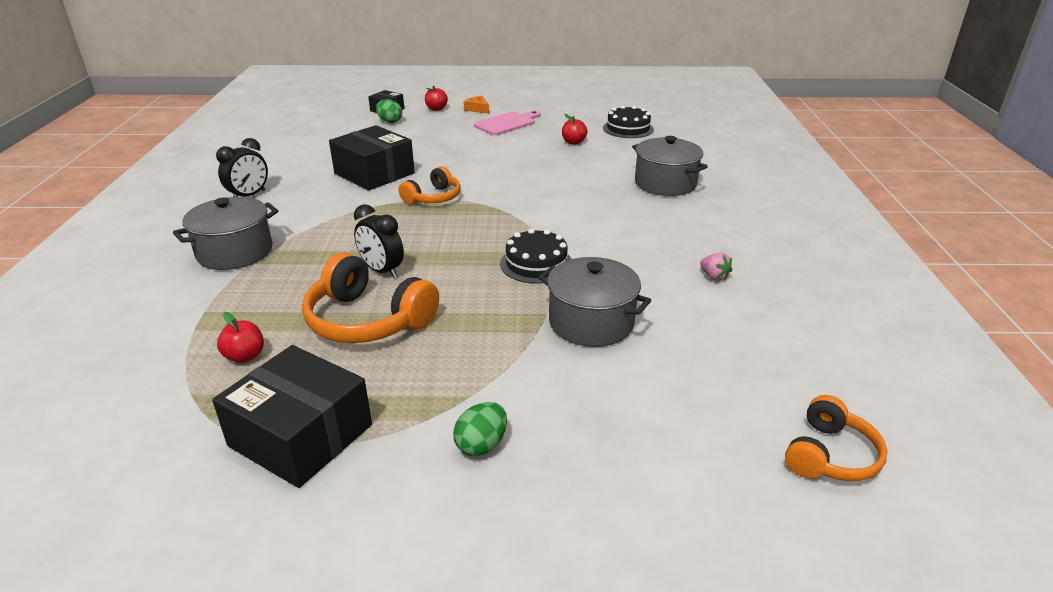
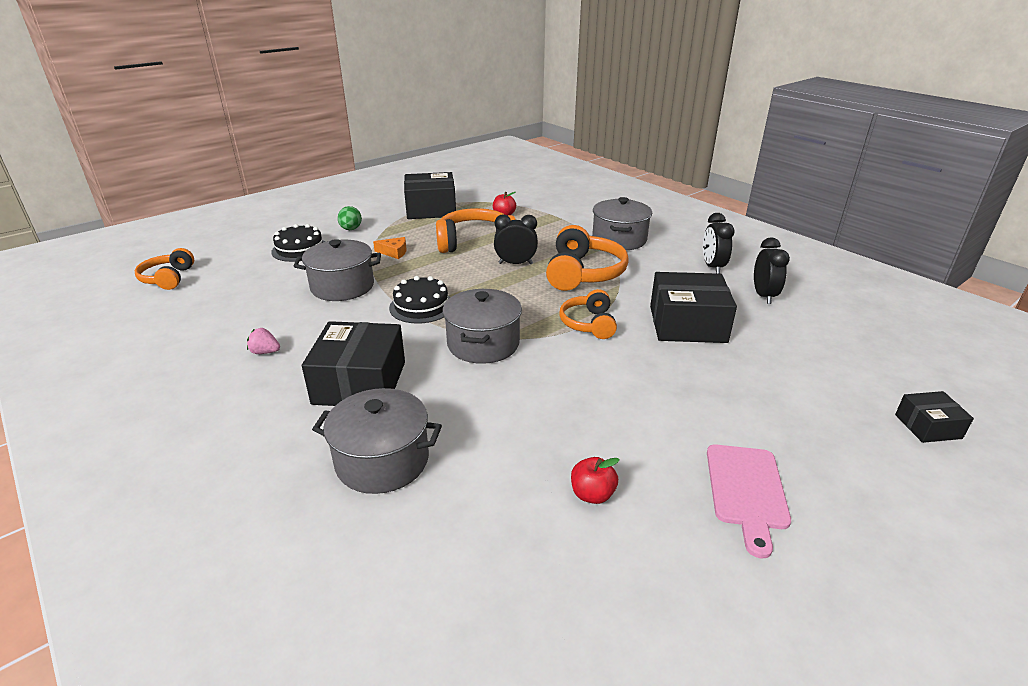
camera: 140 degrees right, 0 degrees up
(283, 167) = (763, 296): none -> black clock
(350, 234) = (583, 273): none -> orange headphones
(390, 121) = (862, 403): green egg -> none
(436, 109) = (895, 469): red apple -> none
(477, 109) = (856, 508): orange cheese -> orange cheese (394, 252)
(529, 214) = (483, 344): none -> grey pot
(628, 128) = (563, 604): black cake -> black cake (300, 249)
(647, 224) = (360, 382): none -> black box

